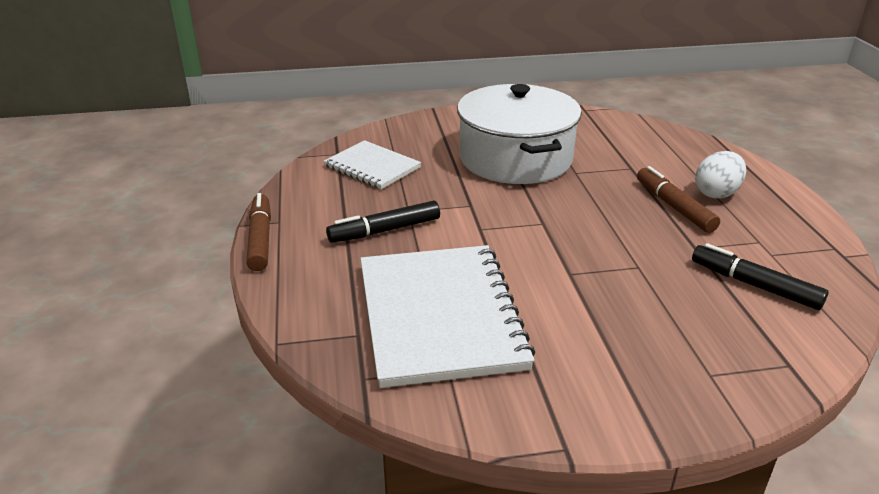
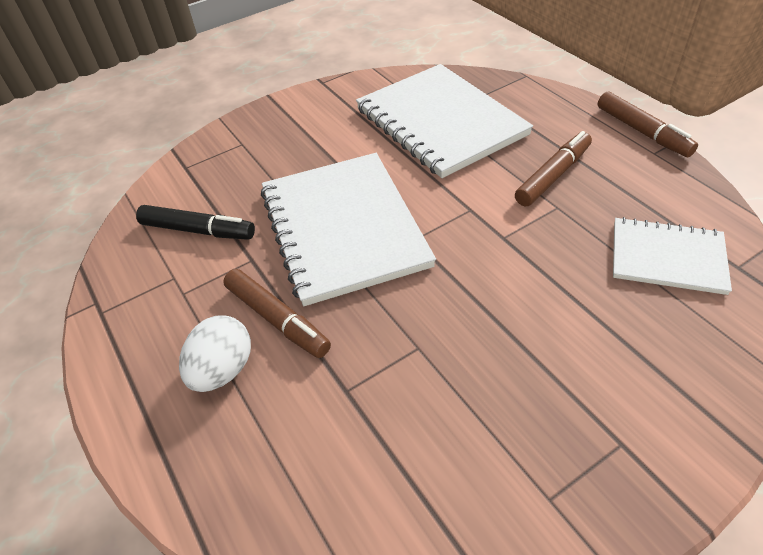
camera: 160 degrees right, 15 degrees up
(385, 230) = (553, 176): black marker -> brown marker
(515, 158) = (513, 348): white pot -> none
(602, 246) = (343, 228): none -> white notebook

